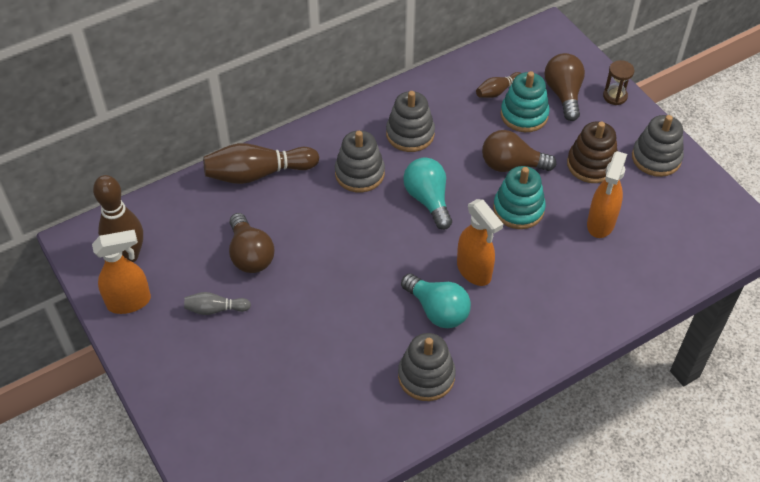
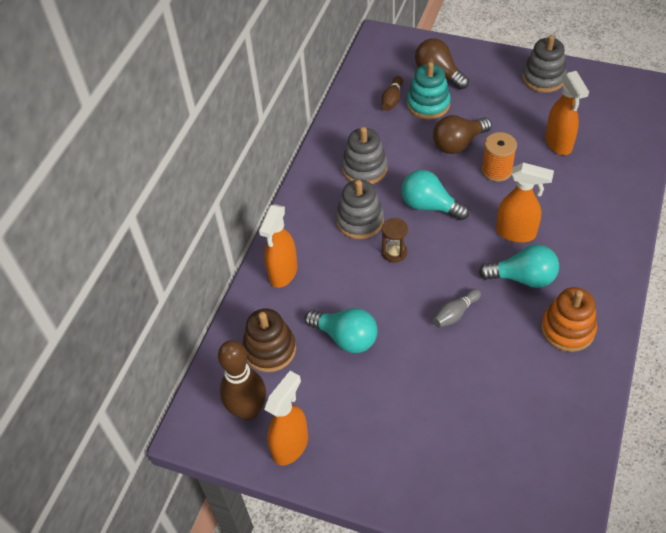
camera: 35 degrees left, 0 degrees up
(215, 309) = (365, 398): grey bowling pin -> grey bowling pin (455, 313)
(250, 255) = (346, 338): brown light bulb -> turquoise light bulb
(258, 173) = (283, 273): brown bowling pin -> orange spray bottle
(426, 376) = (567, 329): grey stacking toy -> orange stacking toy
(518, 209) = (496, 170): turquoise stacking toy -> orange spool
(591, 164) = (509, 109): brown stacking toy -> brown stacking toy (270, 349)
(615, 96) = (473, 54): brown hourglass -> brown hourglass (394, 252)

